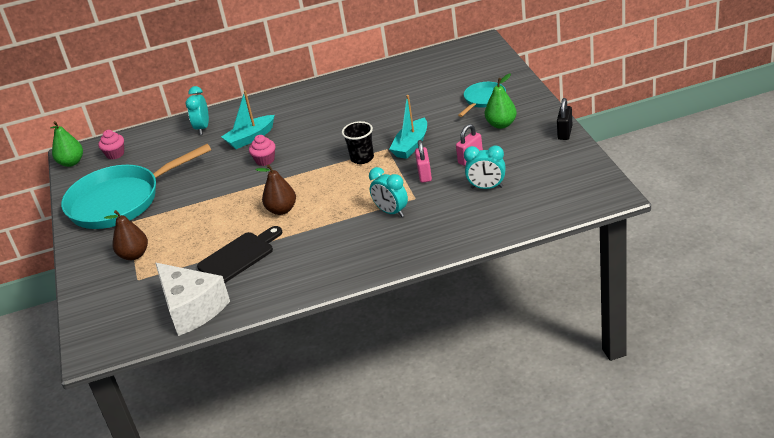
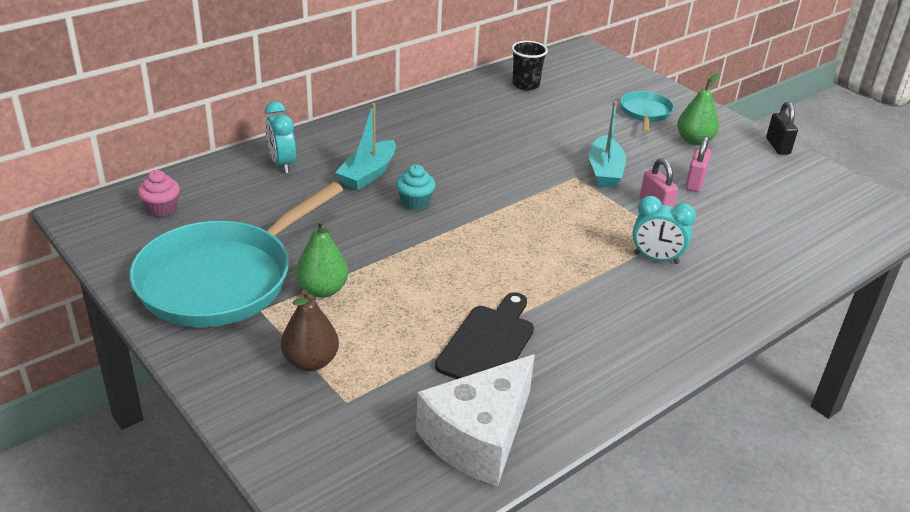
camera: 30 degrees left, 0 degrees up
(71, 163) = (90, 226): green pear -> green pear (322, 290)
(192, 309) = (478, 437): white cheese -> white cheese turned 105 degrees clockwise
(265, 160) = (415, 202): pink cupcake -> turquoise cupcake
(282, 210) = (498, 269): brown pear -> none
(362, 158) = (553, 191): black cup -> black cup (526, 85)
(487, 187) = (749, 217): turquoise clock -> none

